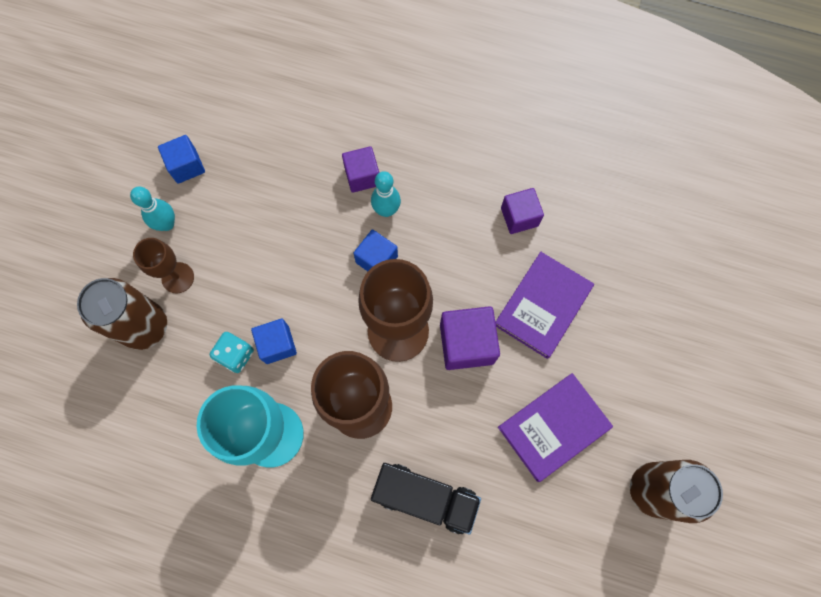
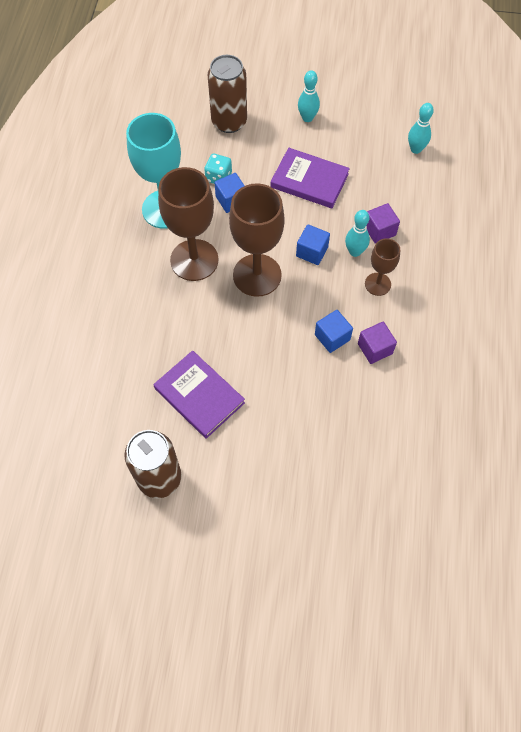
camera: 80 degrees right, 10 degrees down
(178, 277) = (268, 132): brown goblet -> brown goblet (377, 284)
(186, 166) = (355, 119): blue cube -> blue cube (332, 337)
(252, 108) = (416, 149): none -> turquoise bowling pin
(425, 497) = (133, 312): black truck -> none
(466, 343) = (256, 324): purple cube -> none
(543, 306) = (299, 376): purple book -> purple book (309, 181)

